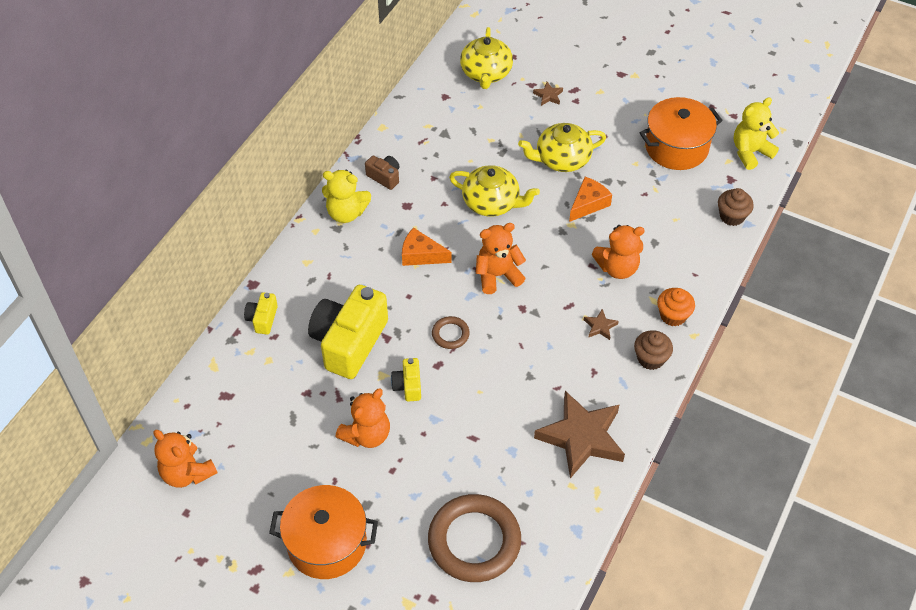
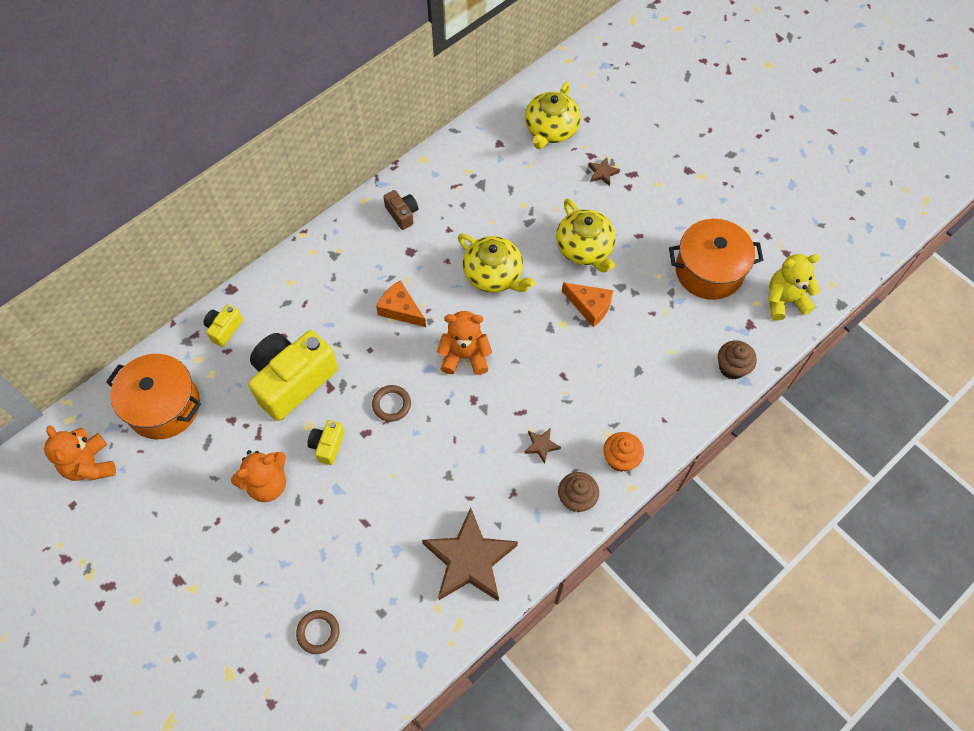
camera: 20 degrees right, 10 degrees up
(327, 543) = (182, 583): orange pot -> orange pot (164, 406)
(346, 213) = (349, 241): yellow teddy bear -> none
(474, 541) = (318, 632): brown ring -> brown ring, size x0.45
(562, 159) = (585, 248): yellow teapot -> yellow teapot turned 120 degrees counterclockwise
(588, 204) = (590, 306): orange cheese -> orange cheese turned 60 degrees clockwise
(617, 268) = (587, 387): orange teddy bear -> none

